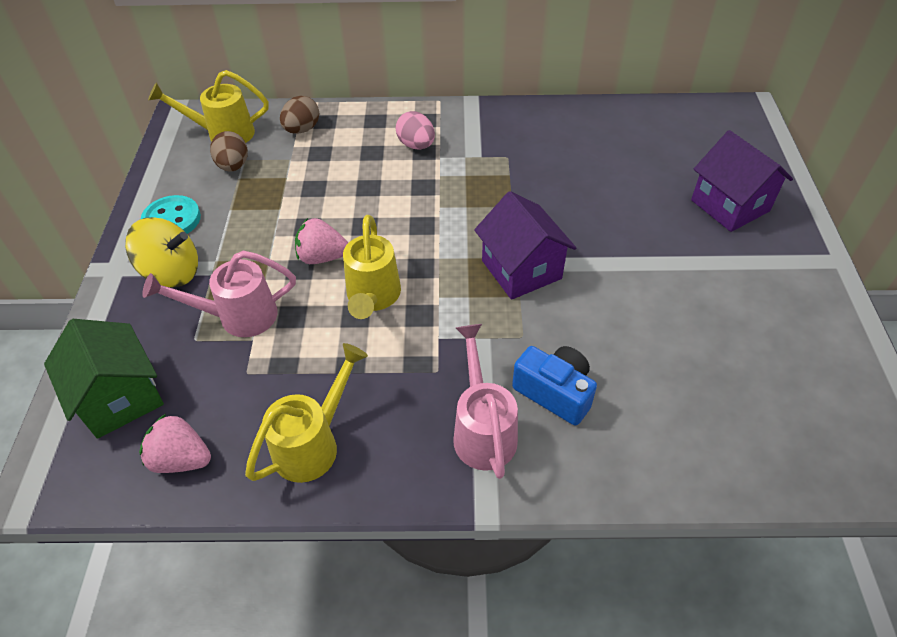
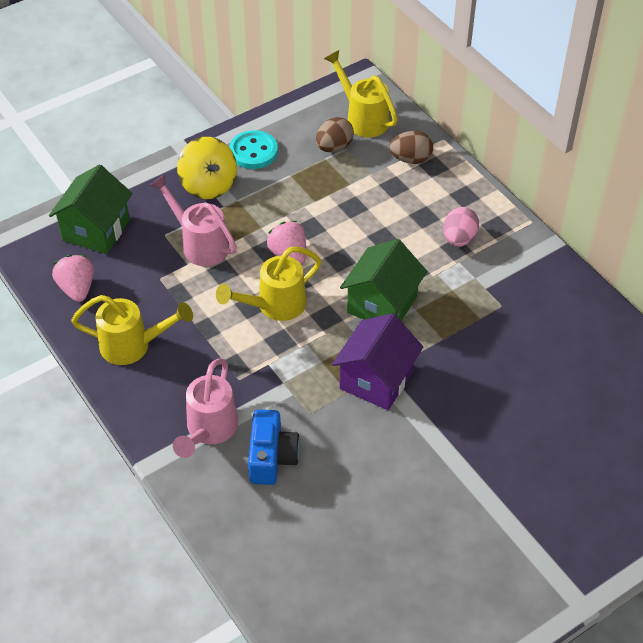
camera: 55 degrees right, 0 degrees up
(441, 224) = (382, 304): none -> green house
(482, 430) = (209, 431): pink watering can -> pink watering can turned 150 degrees clockwise
(730, 205) = (583, 494): purple house -> none

